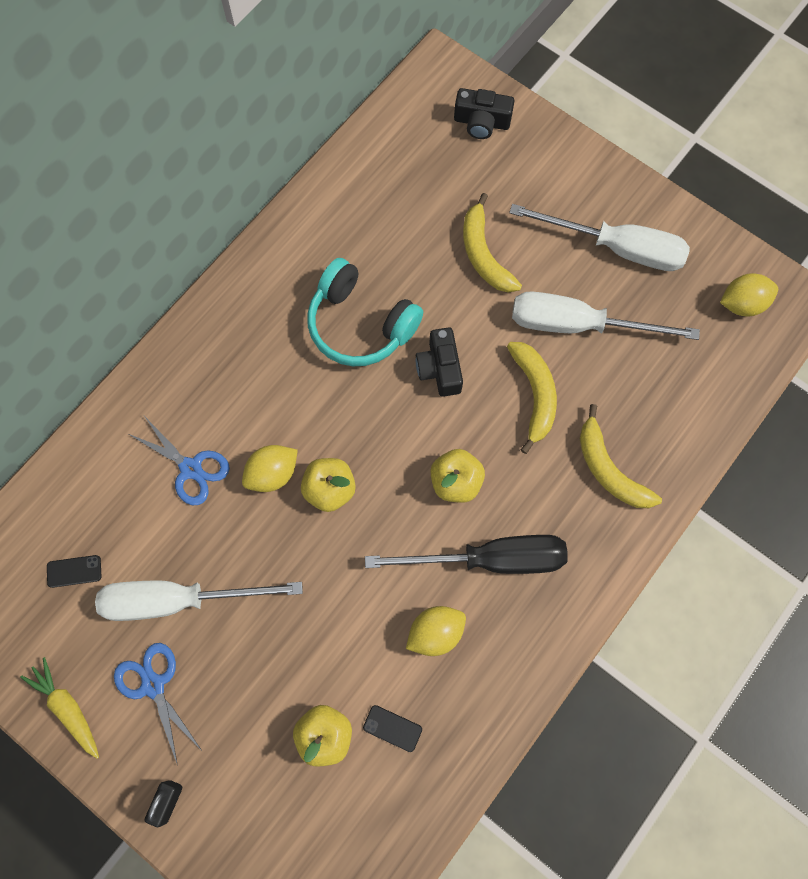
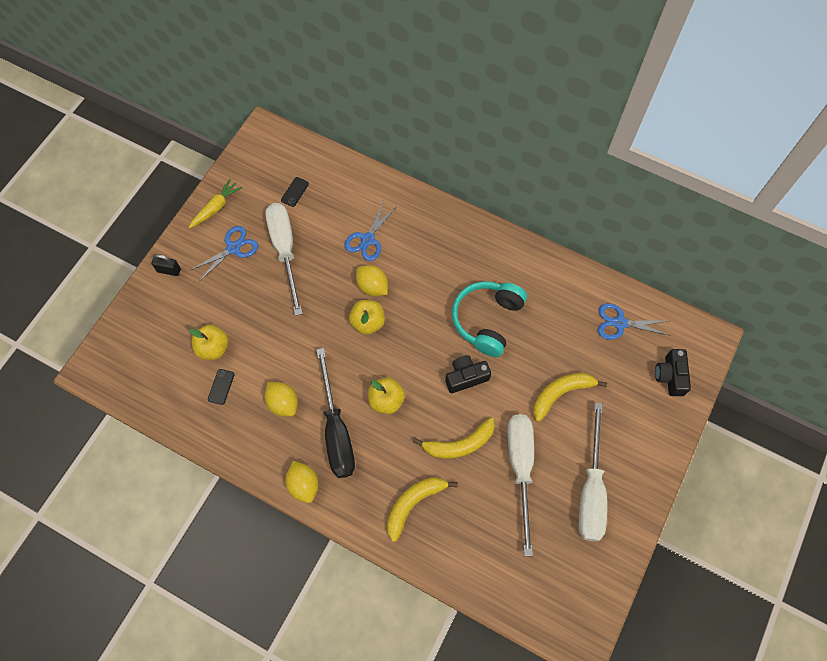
camera: 80 degrees right, 5 degrees down
(74, 571) = (295, 192): black phone -> black phone turned 45 degrees clockwise
(398, 161) = (620, 323): none -> blue scissors
(742, 304) = (567, 594): yellow lemon -> yellow lemon (304, 485)

